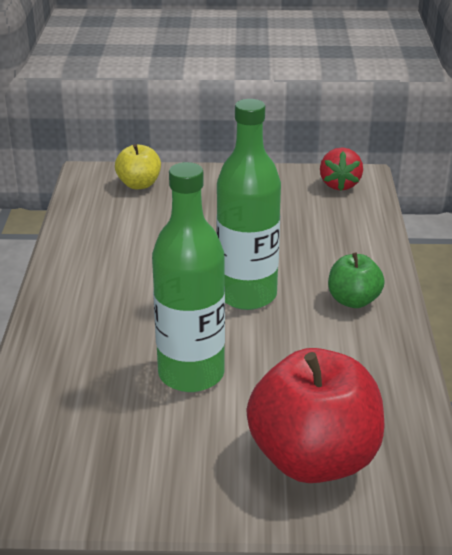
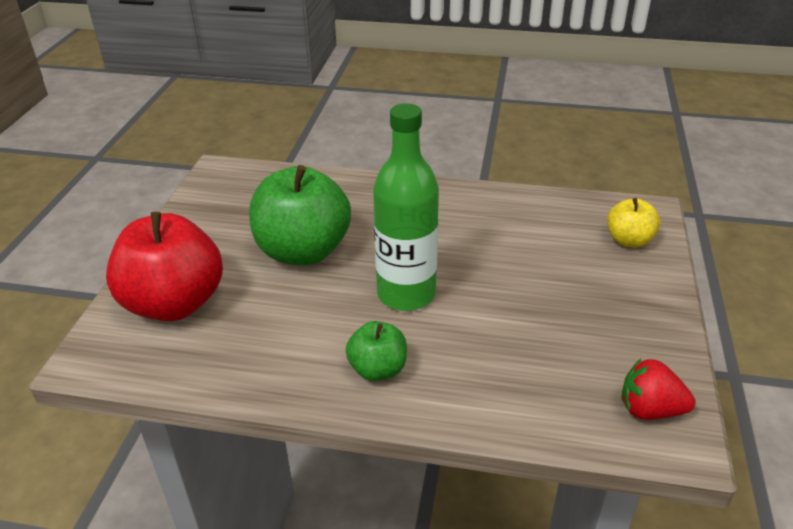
camera: 100 degrees right, 5 degrees up
(191, 374) = (303, 251): green bottle -> green apple

